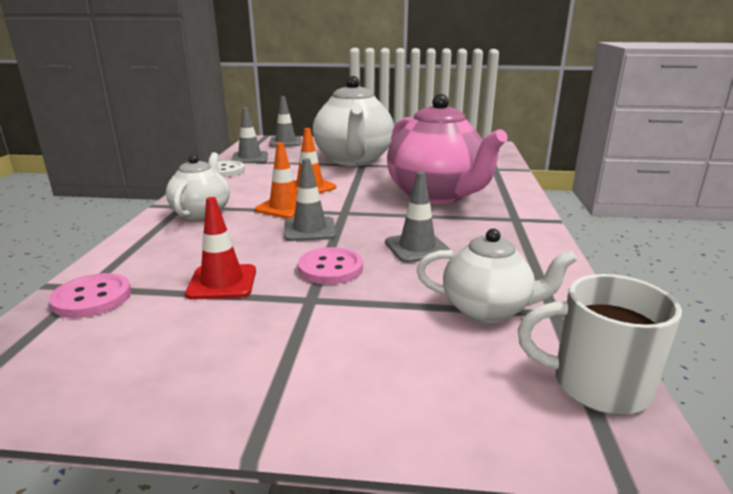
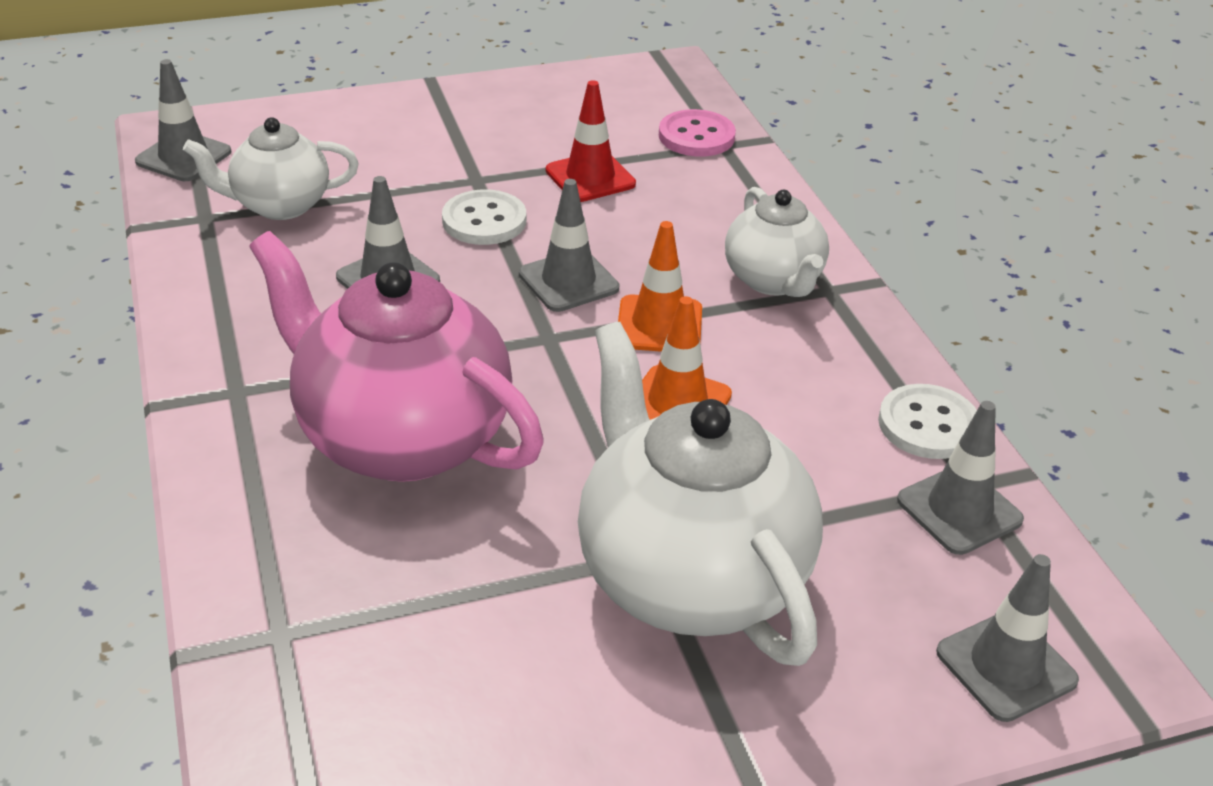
camera: 155 degrees right, 15 degrees up
(330, 268) = (484, 221): pink button -> white button
(596, 385) = (183, 157): white mug -> grey traffic cone

